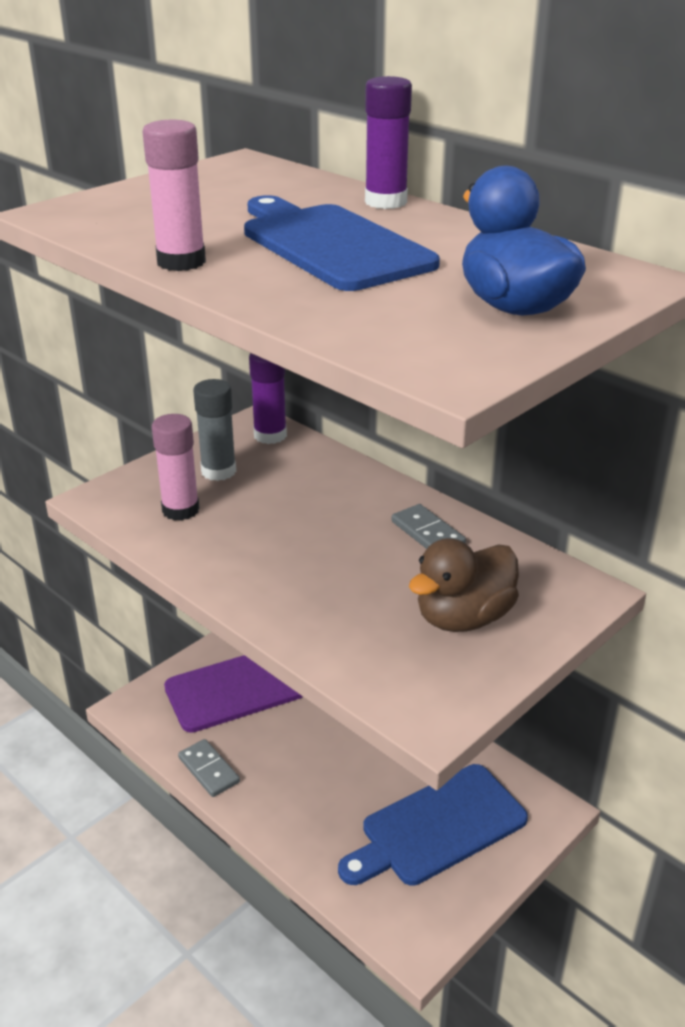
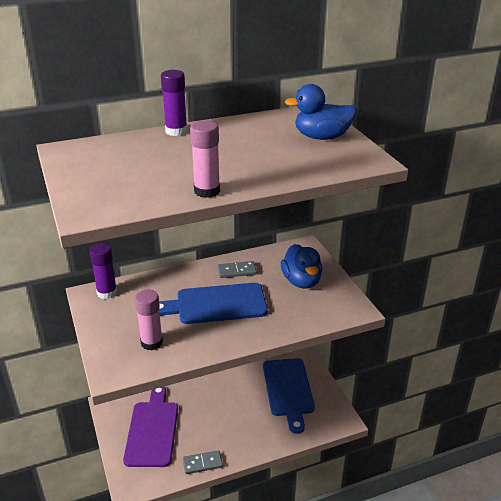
camera: 65 degrees left, 0 degrees up
(218, 471) = (125, 320): grey glue stick -> none
(331, 245) = (220, 154): blue cutting board -> blue cutting board (216, 304)
(463, 618) = (301, 281): brown duck -> blue duck

